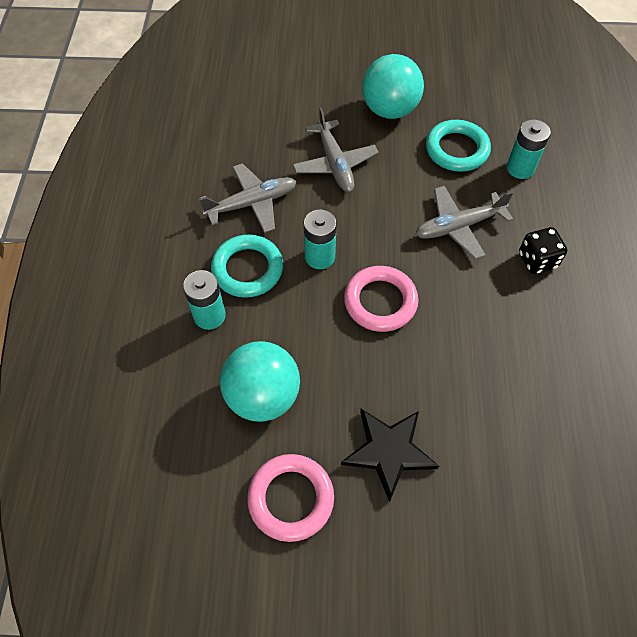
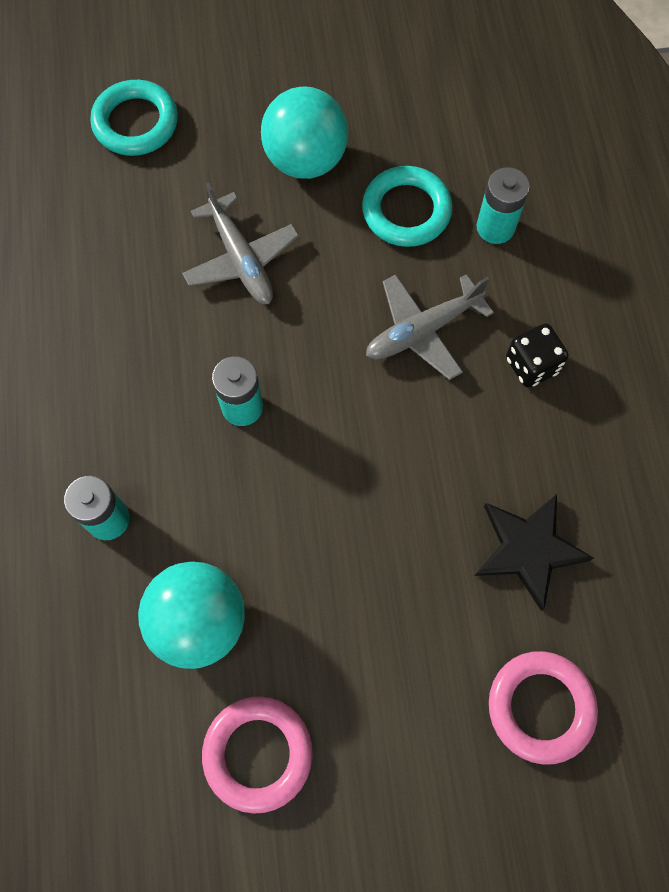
camera: 10 degrees left, 10 degrees up
(247, 269) = (147, 441): turquoise ring -> turquoise ring (136, 123)
(252, 203) = (136, 340): grey plane -> none
(380, 301) = (333, 460): pink ring -> pink ring (540, 707)
(389, 451) = (372, 668): black star -> black star (528, 549)

